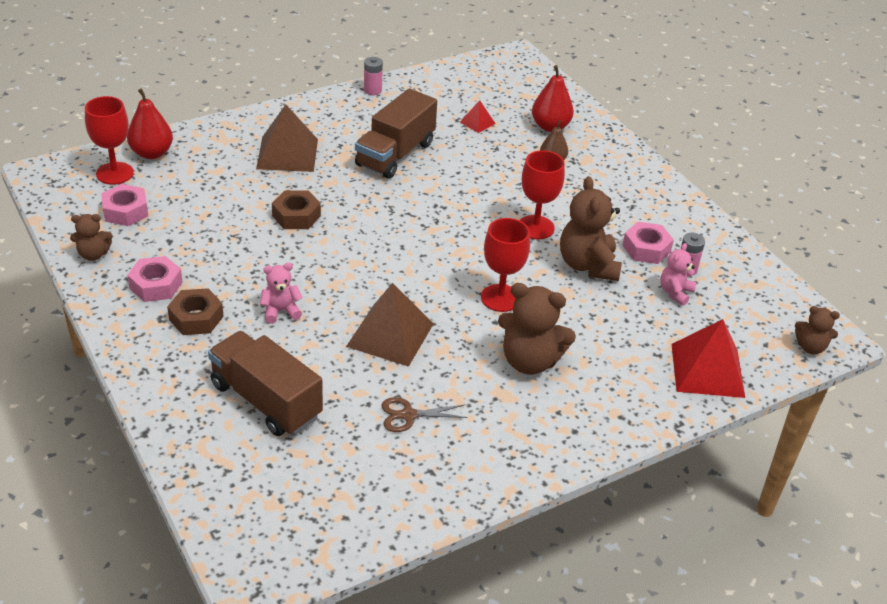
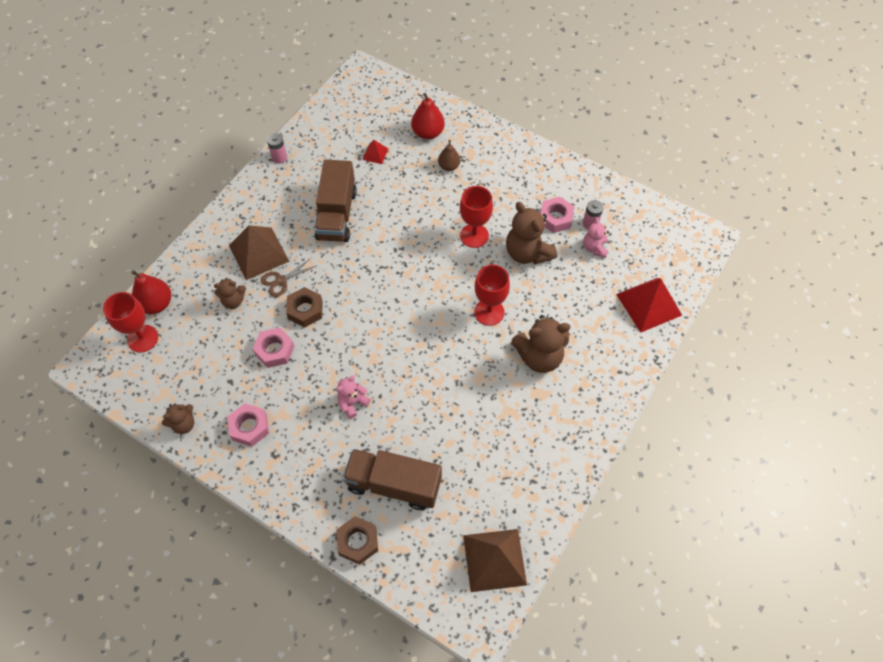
camera: 25 degrees left, 20 degrees up
(125, 211) = (178, 370): pink nut -> pink nut (274, 350)
(196, 318) = (299, 441): brown nut -> brown nut (358, 542)
(390, 335) = (438, 383): brown pyramid -> brown pyramid (494, 559)
(408, 415) = (492, 444): brown scissors -> brown scissors (281, 280)
(810, 347) = (698, 252): brown teddy bear -> brown teddy bear (233, 301)

